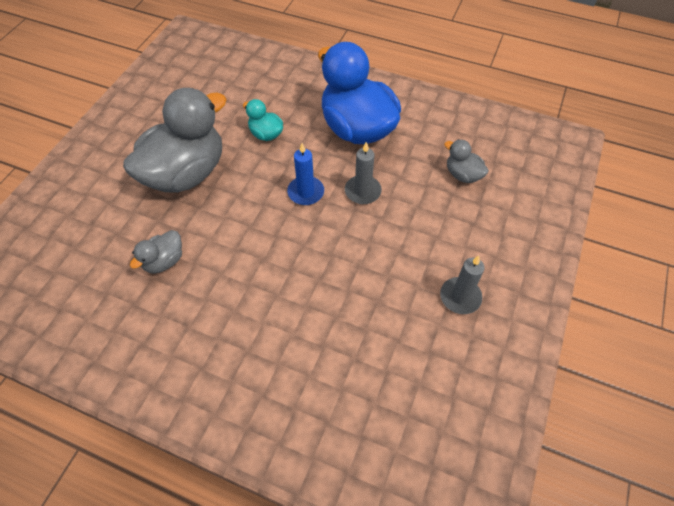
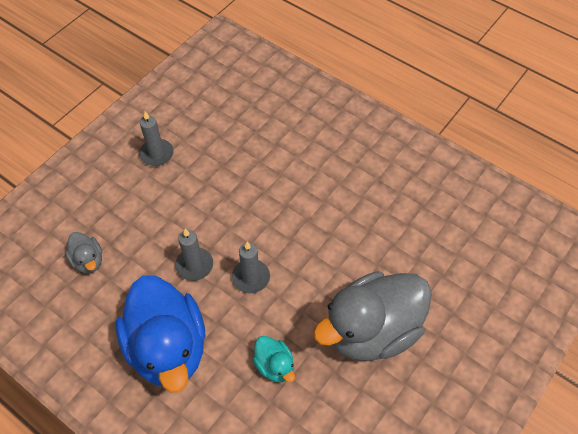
camera: 165 degrees left, 0 degrees up
(164, 261) = (396, 237): grey duck -> none
(306, 192) = (251, 277): blue candle -> grey candle

